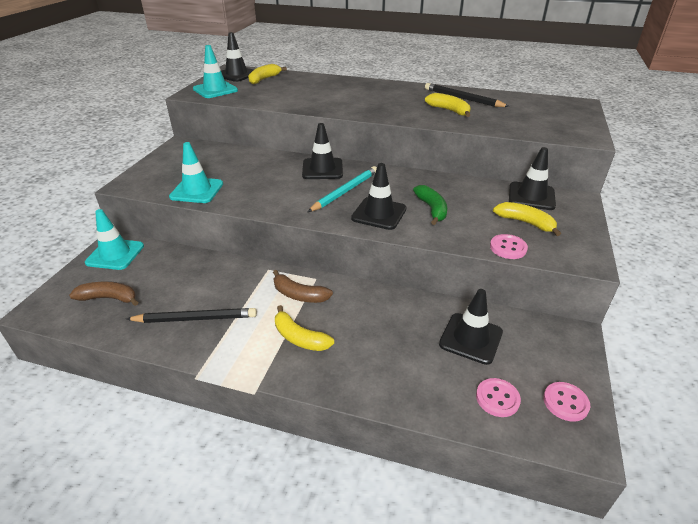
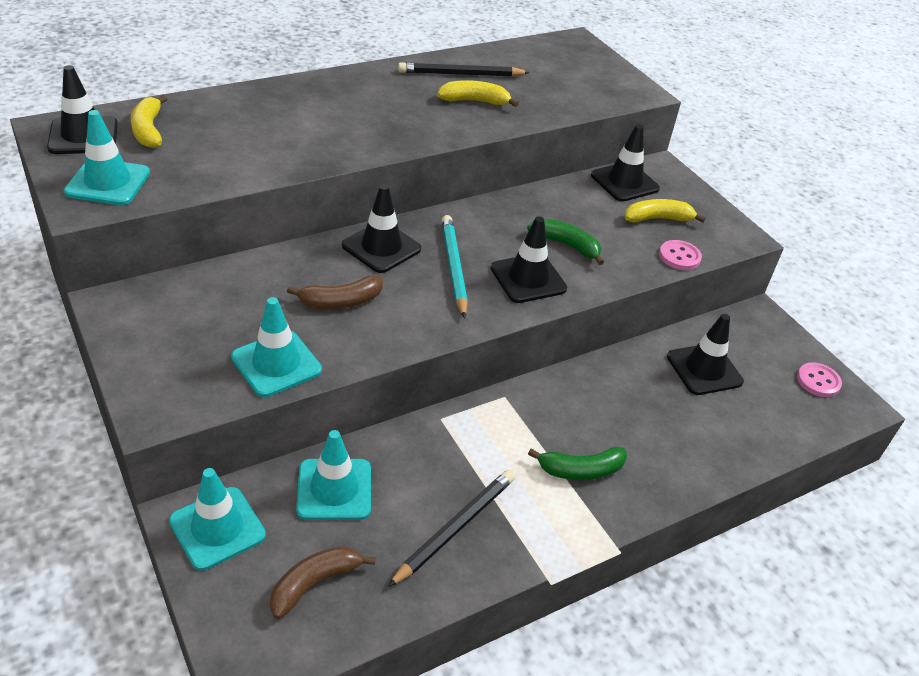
camera: 50 degrees left, 5 degrees up
(176, 268) = (334, 489): none -> turquoise traffic cone
(299, 295) = (515, 426): brown banana -> brown banana (341, 301)
(299, 338) = (580, 470): yellow banana -> green banana
(497, 398) = (780, 411): pink button -> none

